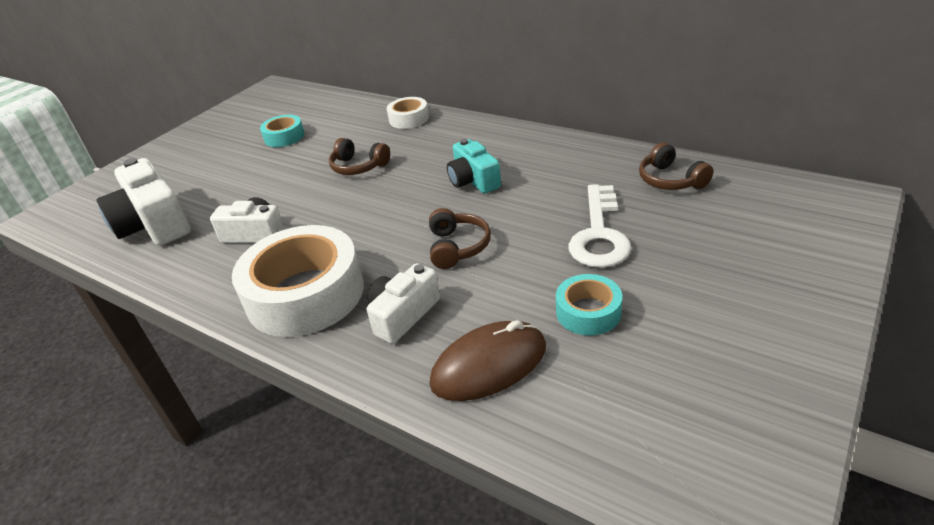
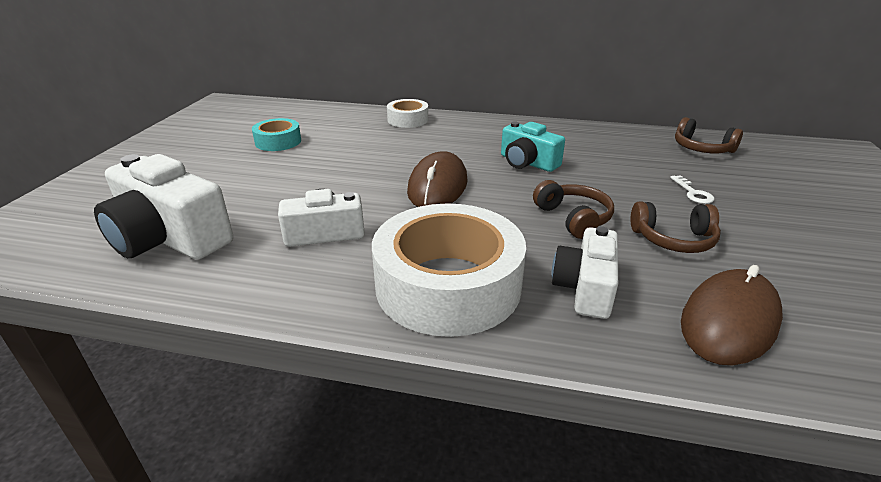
camera: 25 degrees left, 5 degrees down
(358, 167) = (392, 161): brown headphones -> brown headphones (673, 239)
(373, 198) = (438, 186): none -> brown mouse
(588, 312) = (762, 257): turquoise tape -> none
(599, 234) = (693, 193): white key -> white key, size x0.43

